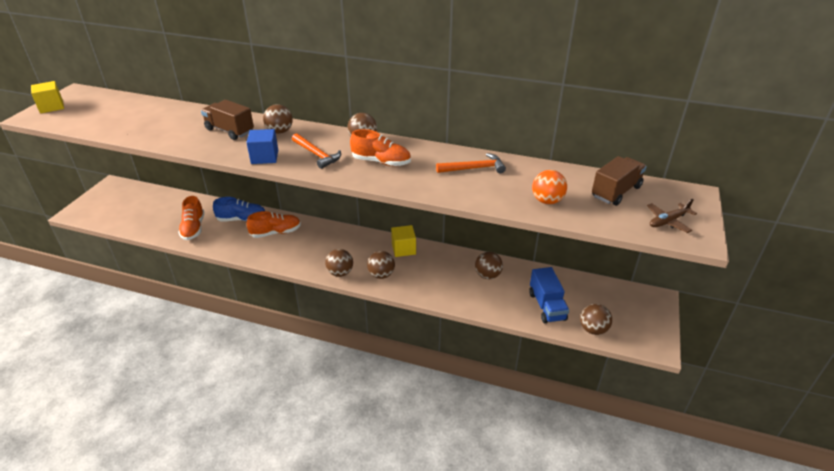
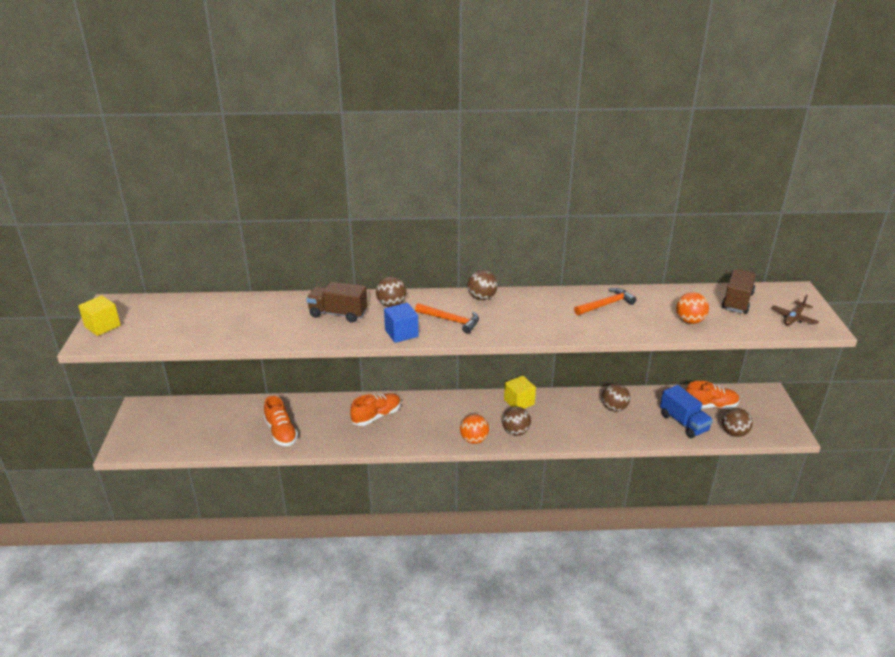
camera: 20 degrees left, 5 degrees down
(242, 219) = (328, 411): blue shoe -> none
(340, 273) = (474, 440): brown ball -> orange ball
(381, 162) = (518, 315): orange shoe -> orange shoe (710, 406)

